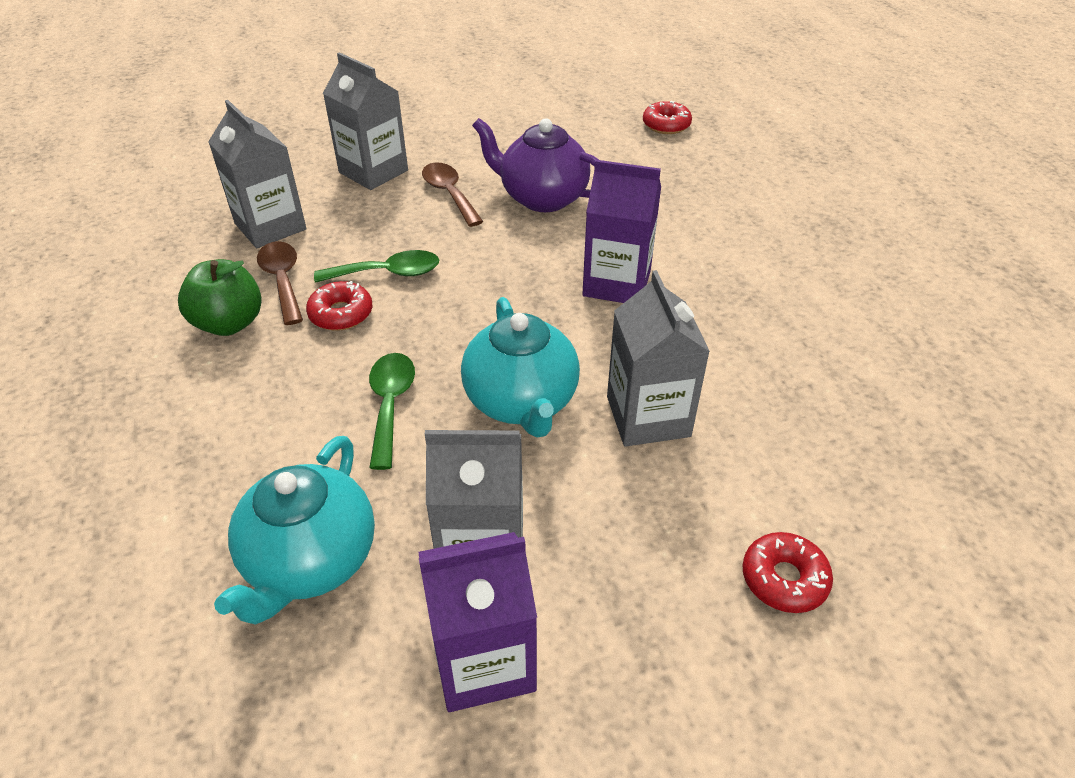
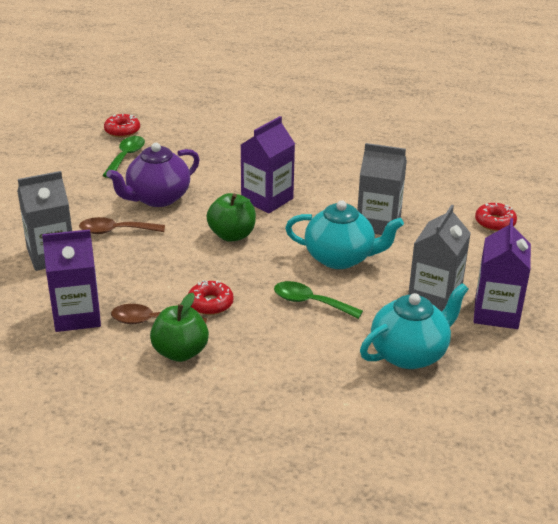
camera: 65 degrees left, 10 degrees down
(270, 226) = (77, 315): grey carton -> purple carton
(310, 561) = (410, 353): turquoise teapot -> turquoise teapot turned 75 degrees counterclockwise
(388, 273) = (183, 276): green spoon -> green spoon (126, 157)
(505, 281) = (232, 235): none -> green apple

